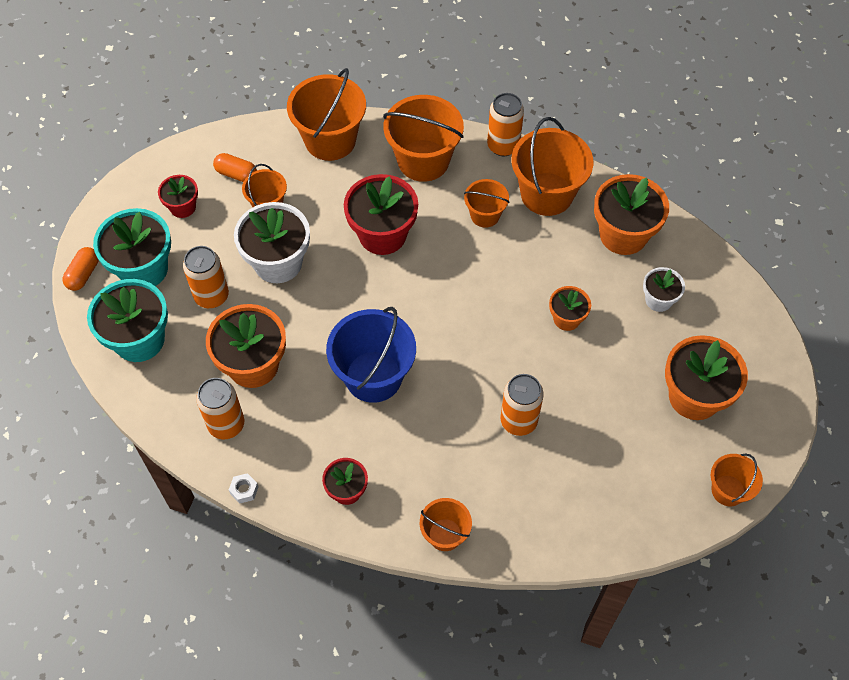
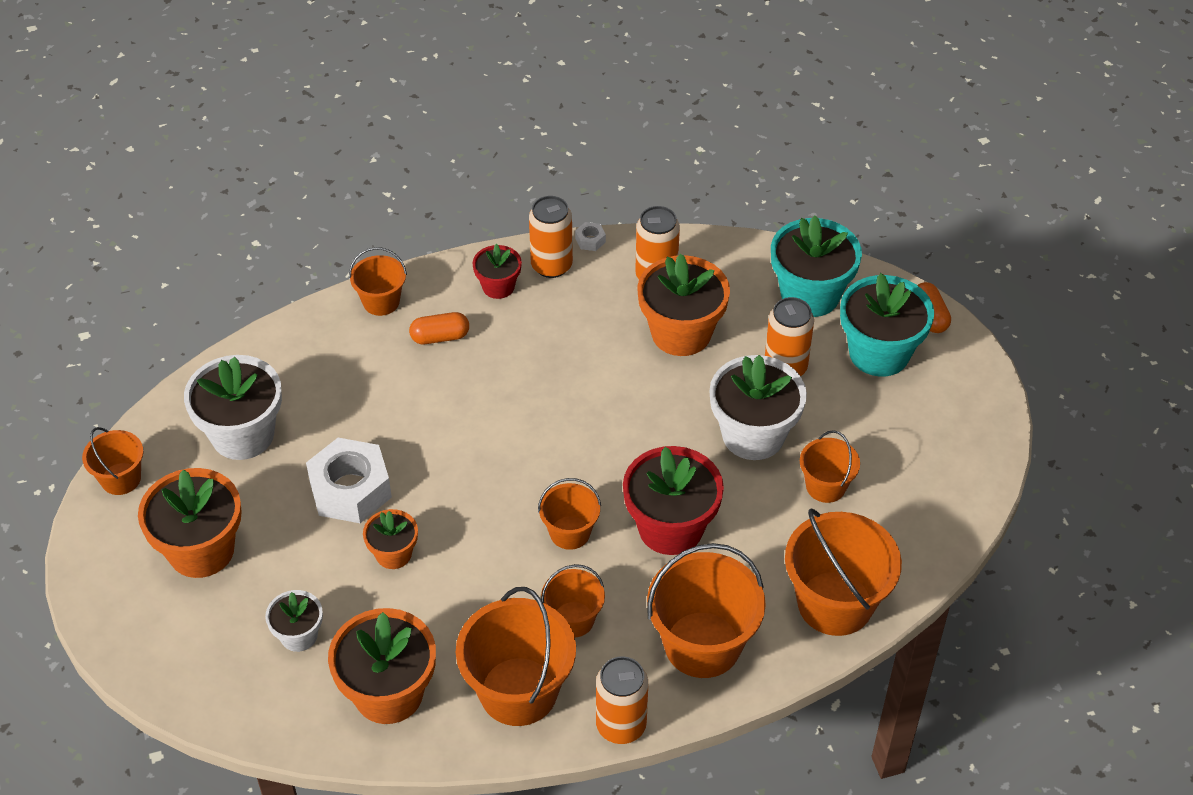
camera: 145 degrees right, 10 degrees down
(183, 207) = (911, 432): red flower pot -> none
(236, 174) = (896, 499): orange capsule -> orange capsule (440, 337)
(373, 376) = (555, 386): blue bucket -> none
(446, 267) = (570, 532): none -> orange bucket
(518, 421) = (377, 426): orange can -> orange can (551, 265)
(567, 382) = (350, 489): none -> white nut
(619, 474) = (242, 435): none -> white flower pot

